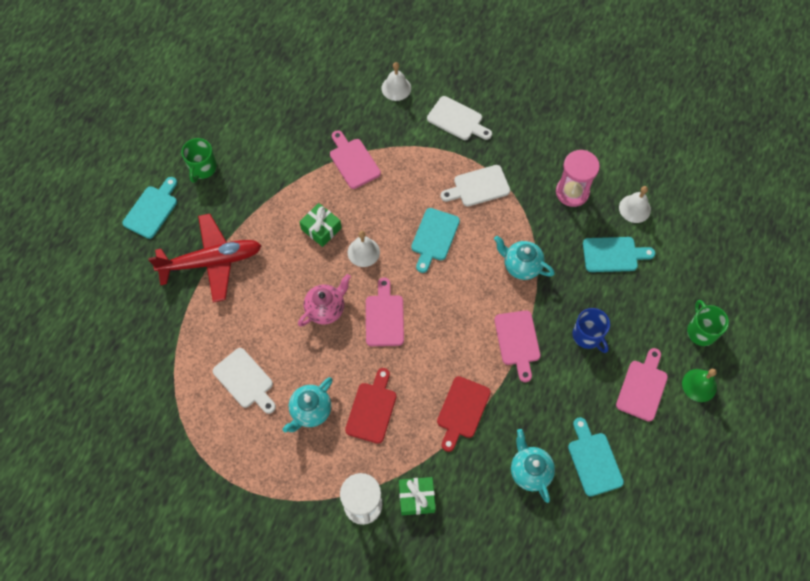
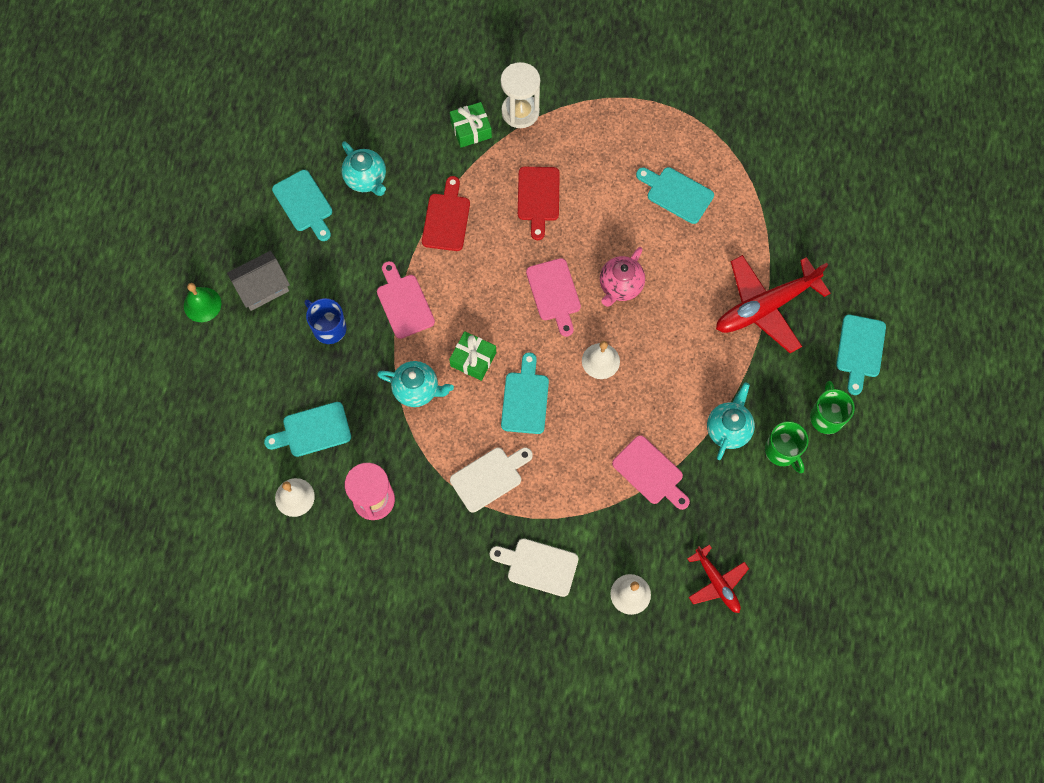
camera: 165 degrees right, 5 degrees up
(245, 380) = (676, 193): white cutting board -> turquoise cutting board
(310, 411) = (599, 181): turquoise teapot -> turquoise teapot (728, 429)
(321, 229) = (658, 376): green gift -> green gift (473, 359)
(332, 81) = (717, 582): none -> red plane
(642, 387) = (262, 287): pink cutting board -> grey house
(701, 331) = (204, 364): green mug -> green mug (782, 451)

